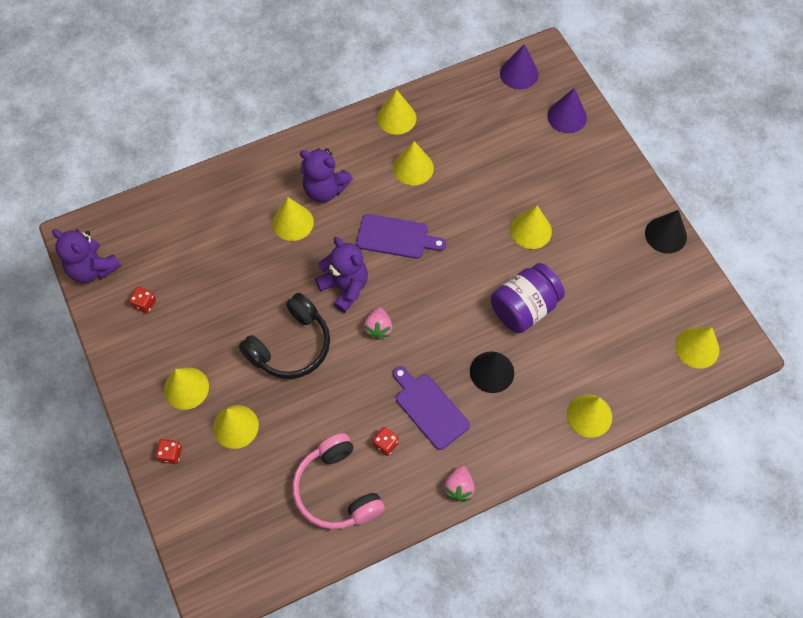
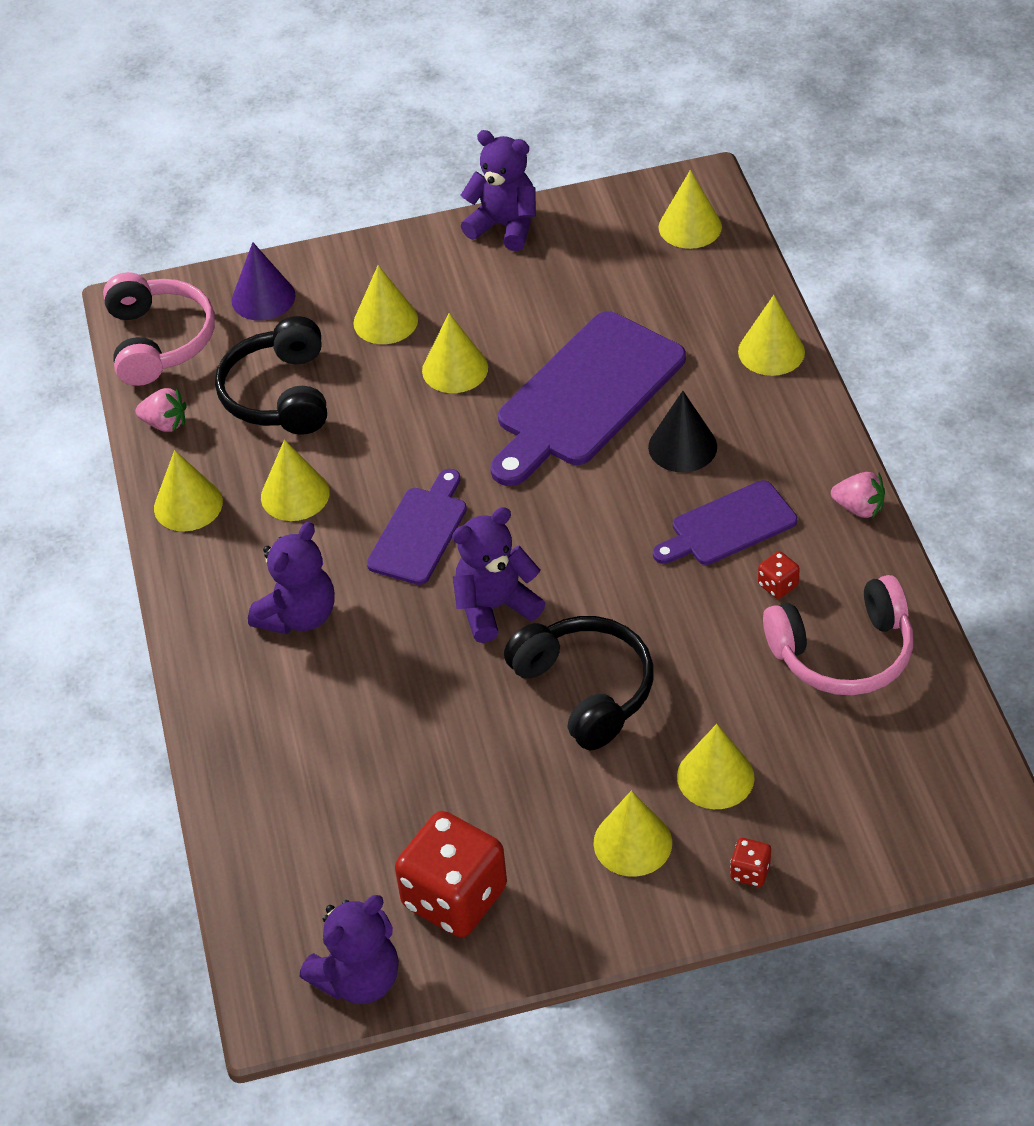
camera: 75 degrees left, 15 degrees down
(144, 304) = (454, 897): red dice -> red dice, size x2.41
(293, 222) = (350, 666): yellow cone -> yellow cone (385, 321)
(378, 328) = (579, 572): pink strawberry -> pink strawberry (165, 424)
(489, 142) = (279, 394): none -> black headphones
(519, 73) = (159, 341): purple cone -> pink headphones
(524, 308) = (585, 395): purple jar -> purple cutting board
(665, 235) = (504, 226): black cone -> purple teddy bear

